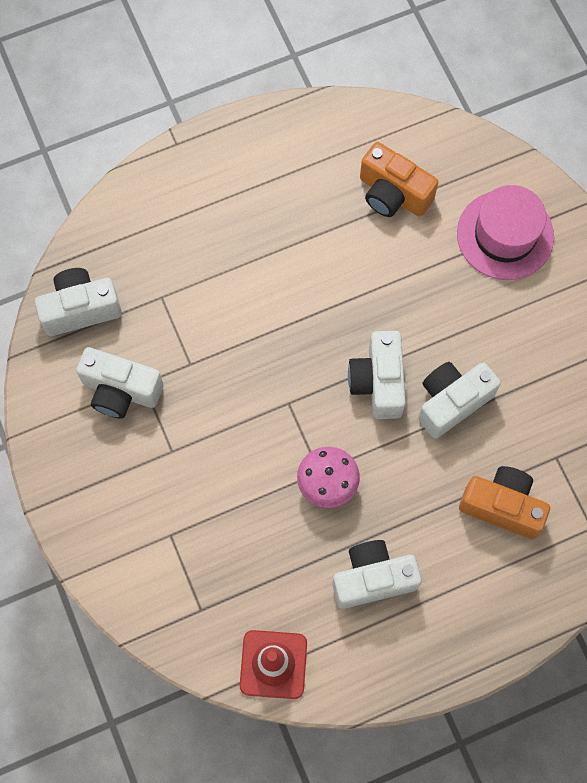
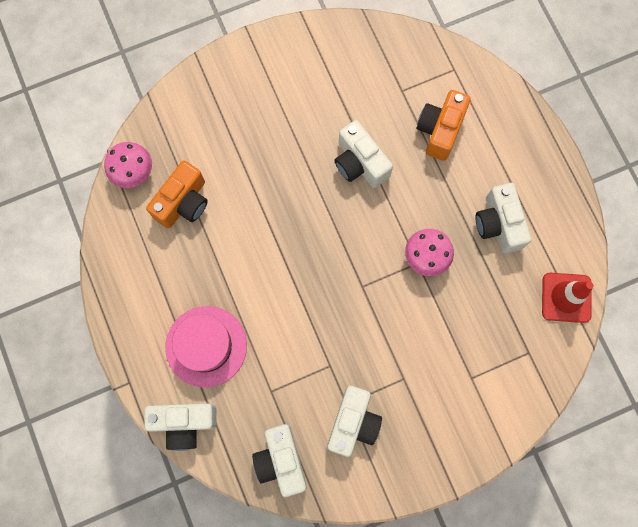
camera: 90 degrees left, 5 degrees up
(378, 382) = (344, 217): white camera -> white camera (184, 423)
(430, 137) = (133, 172): none -> pink mushroom
(505, 235) = (222, 118): pink hat -> pink hat (206, 346)

